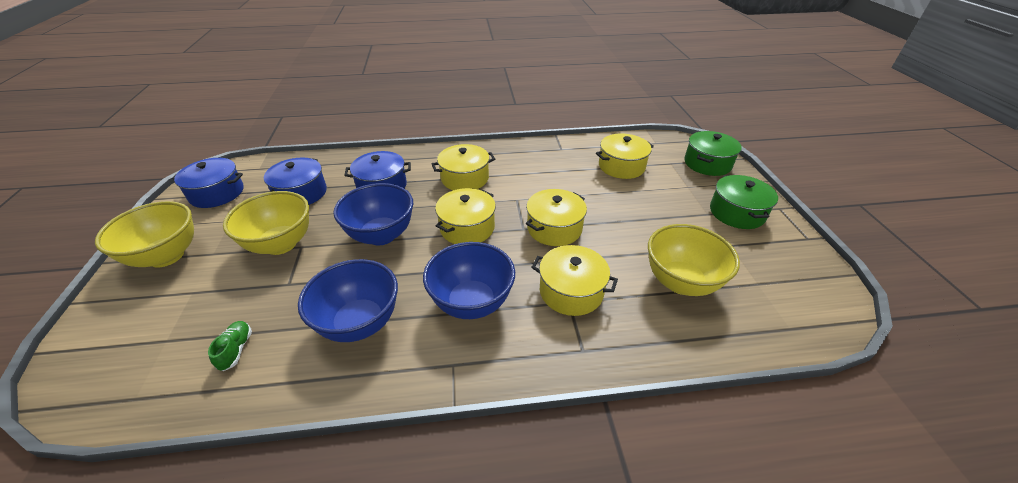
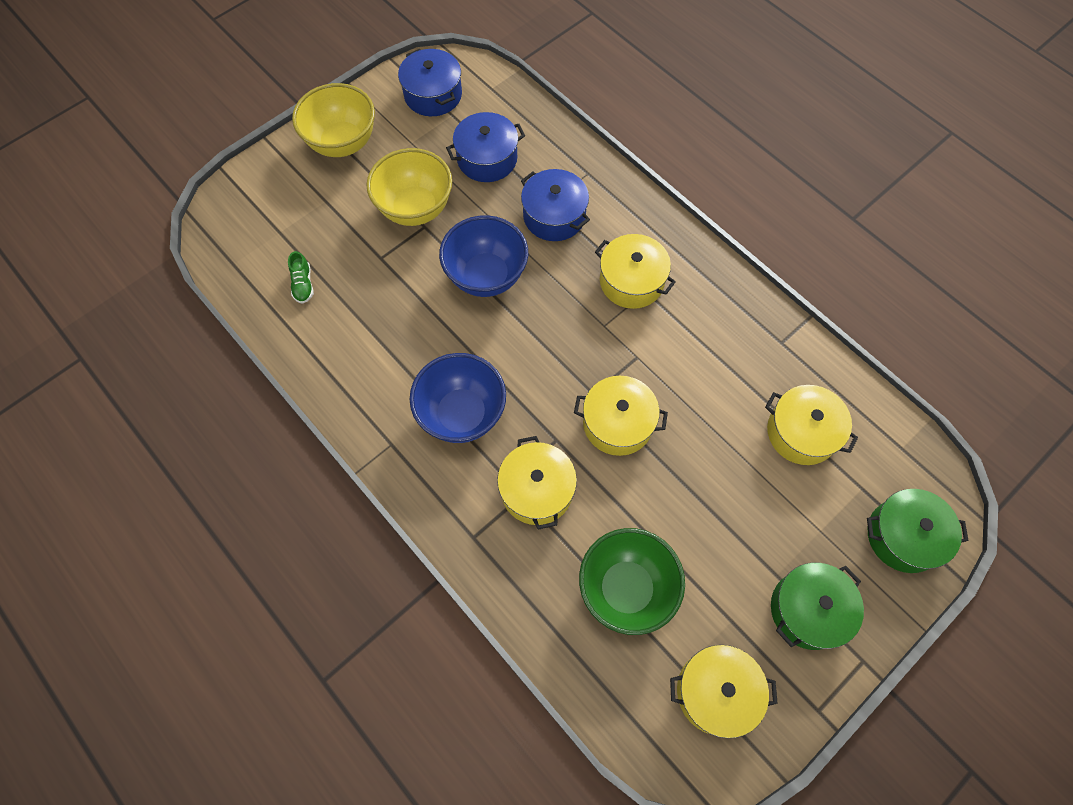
camera: 55 degrees right, 25 degrees up
(236, 350) = (303, 284): green shoe -> green shoe turned 120 degrees clockwise
(359, 323) = (381, 345): blue bowl -> none
(467, 227) = (554, 341): yellow pot -> yellow pot (716, 692)
(681, 282) = (626, 589): yellow bowl -> green bowl

